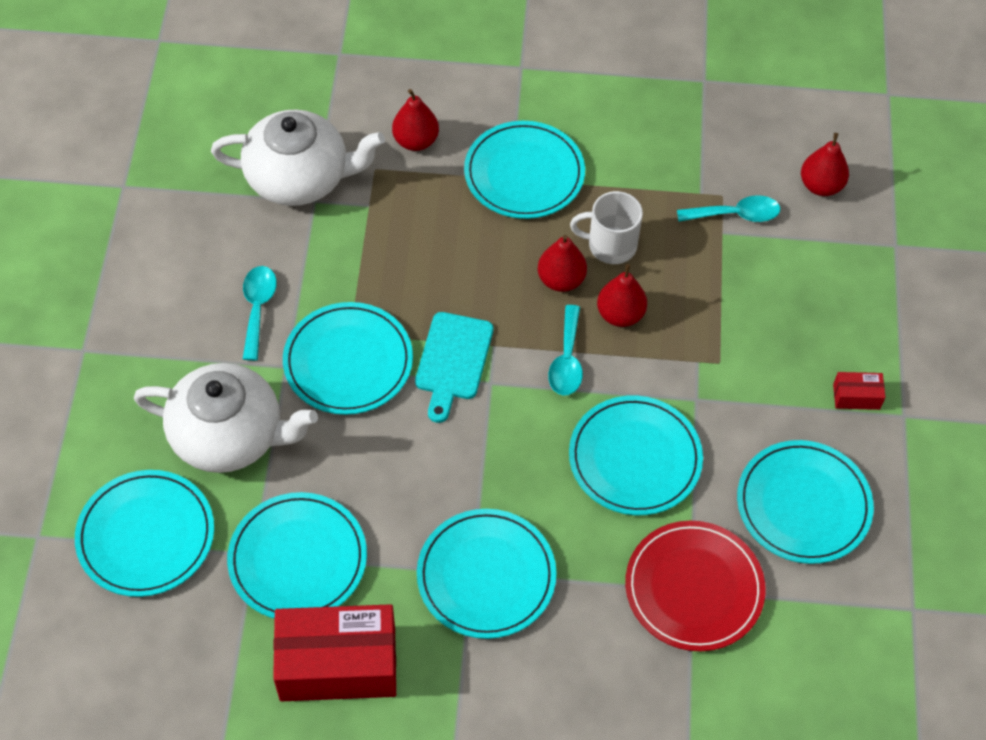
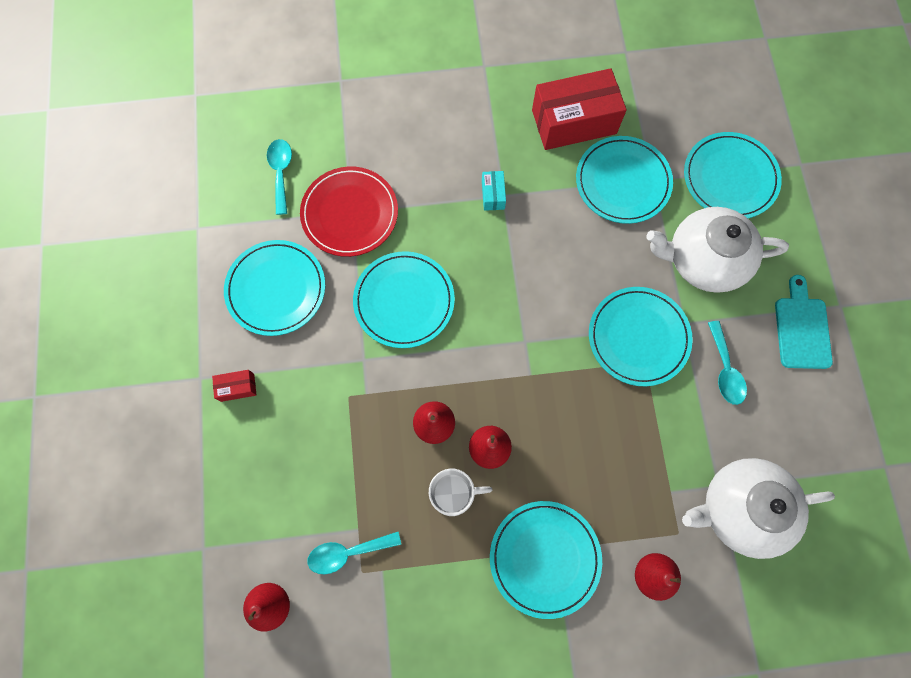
camera: 170 degrees right, 15 degrees up
(453, 361) = (558, 354): turquoise cutting board -> turquoise cutting board (802, 328)
(486, 576) = (493, 195): turquoise plate -> turquoise box
(567, 360) = (470, 373): turquoise spoon -> turquoise spoon (281, 173)

